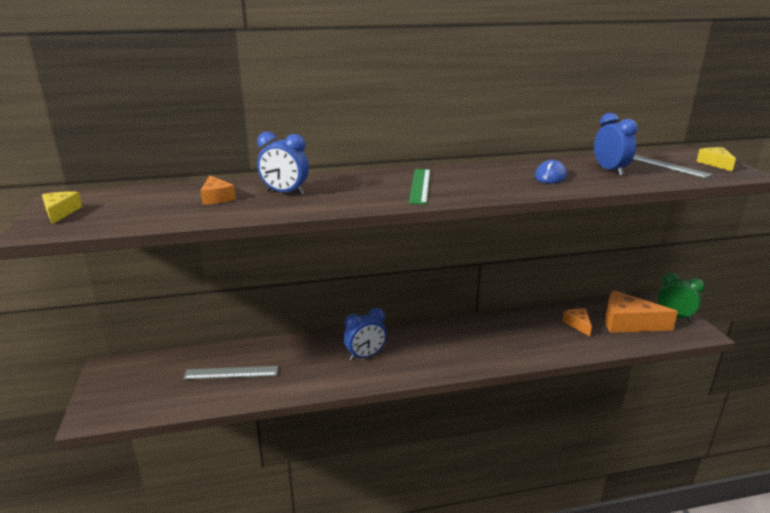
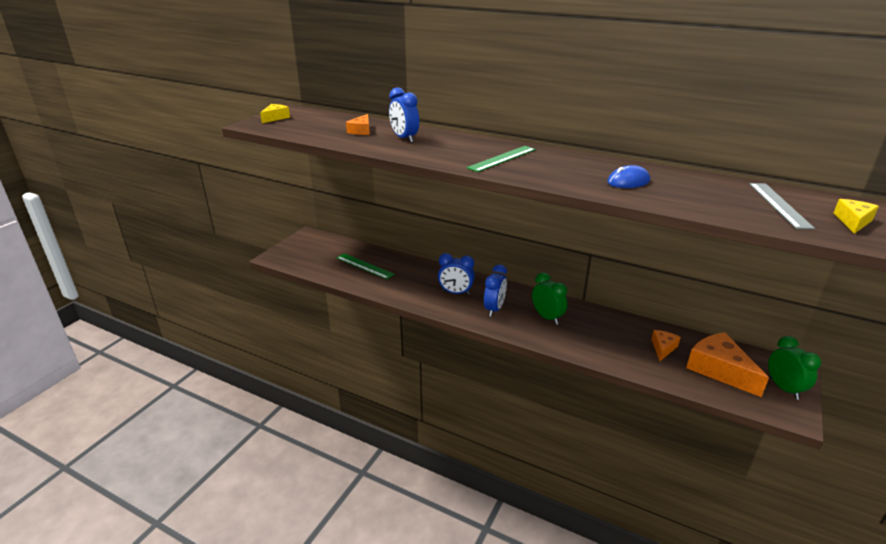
camera: 40 degrees right, 5 degrees up
(231, 373) = (364, 266): grey ruler -> green ruler
(471, 340) = (547, 317): none -> green clock
(610, 171) = (701, 193): blue clock -> blue clock (494, 309)

